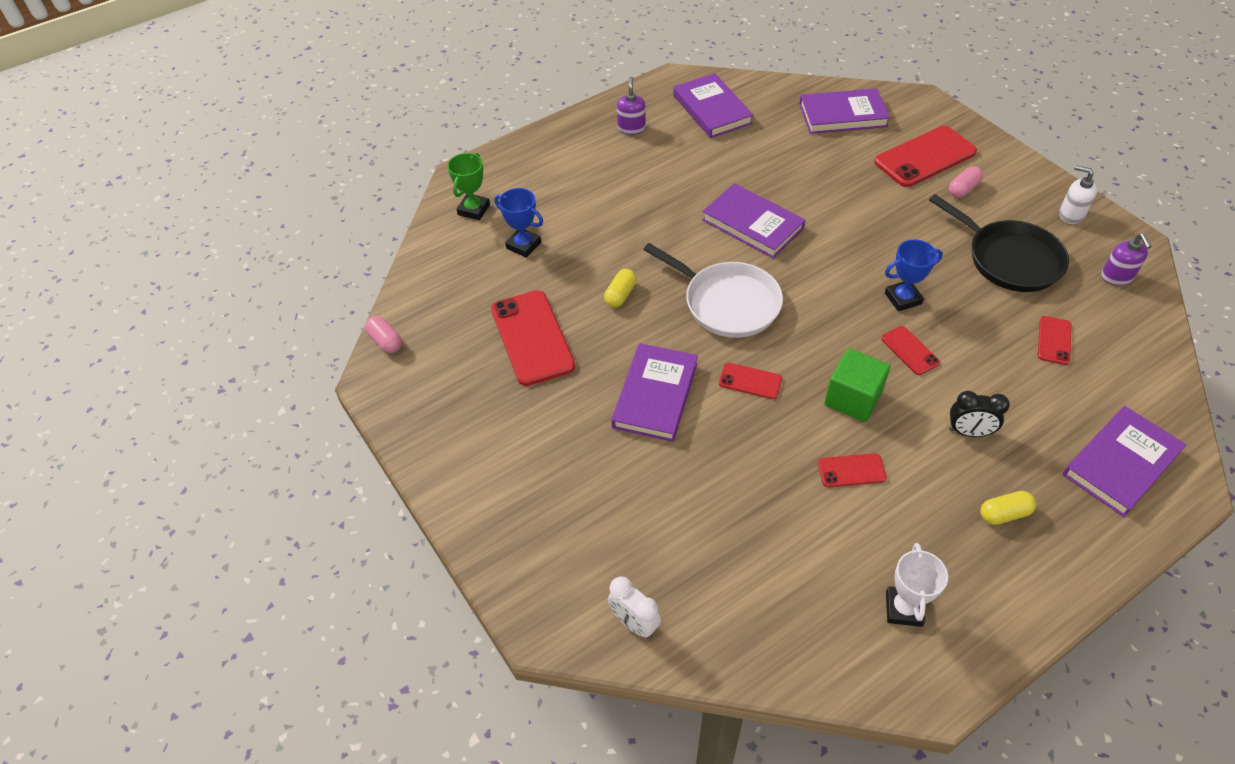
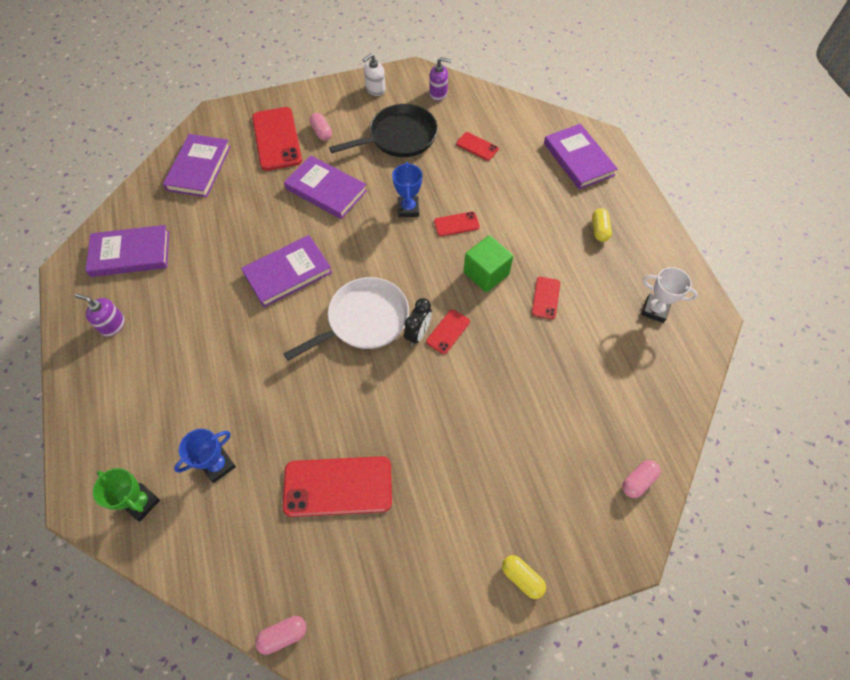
camera: 75 degrees left, 10 degrees up
(620, 295) = (320, 397): yellow capsule -> yellow capsule (522, 578)
(634, 623) = (638, 481): white clock -> pink capsule
(655, 395) = (438, 403): purple book -> purple book (326, 190)
(969, 432) = (534, 221): black clock -> black clock (418, 334)

